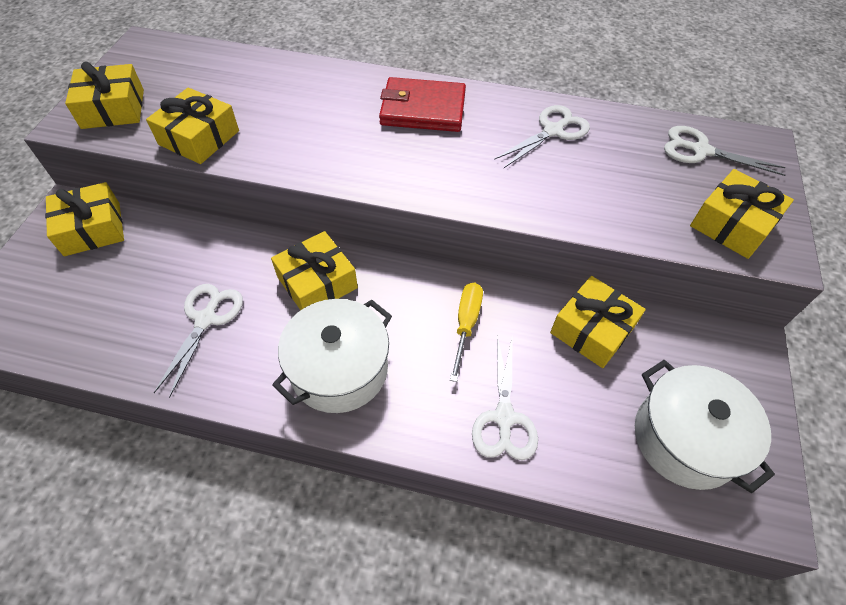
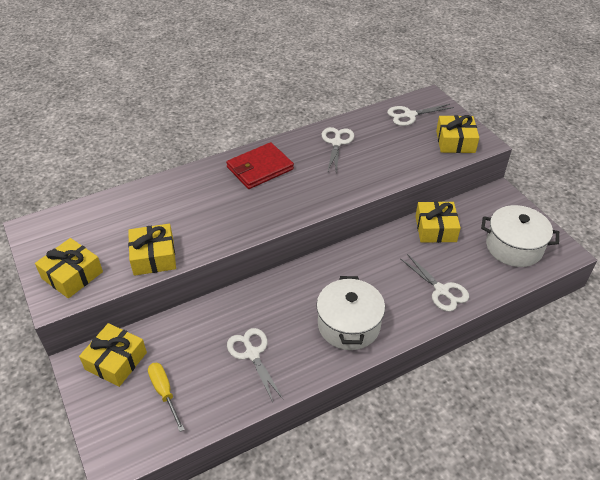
camera: 40 degrees left, 10 degrees down
(317, 282) = (288, 296): yellow gift -> none
(466, 325) = (381, 264): yellow screwdriver -> yellow screwdriver (164, 393)

